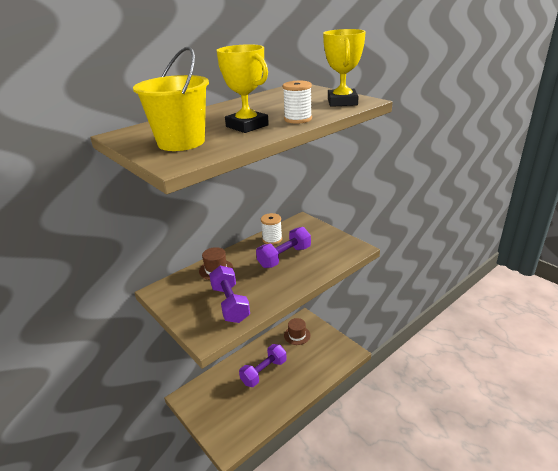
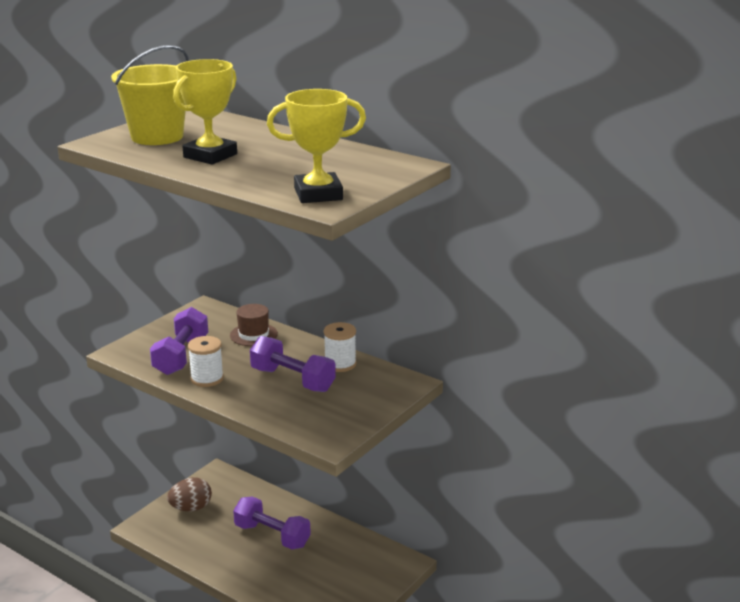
camera: 75 degrees right, 5 degrees down
(218, 415) = (191, 508): none -> brown egg
(230, 304) = (181, 356): purple dumbbell -> purple dumbbell turned 45 degrees counterclockwise
(297, 335) = (360, 559): brown hat -> none
(298, 119) = (235, 176): white spool -> white spool (207, 379)

